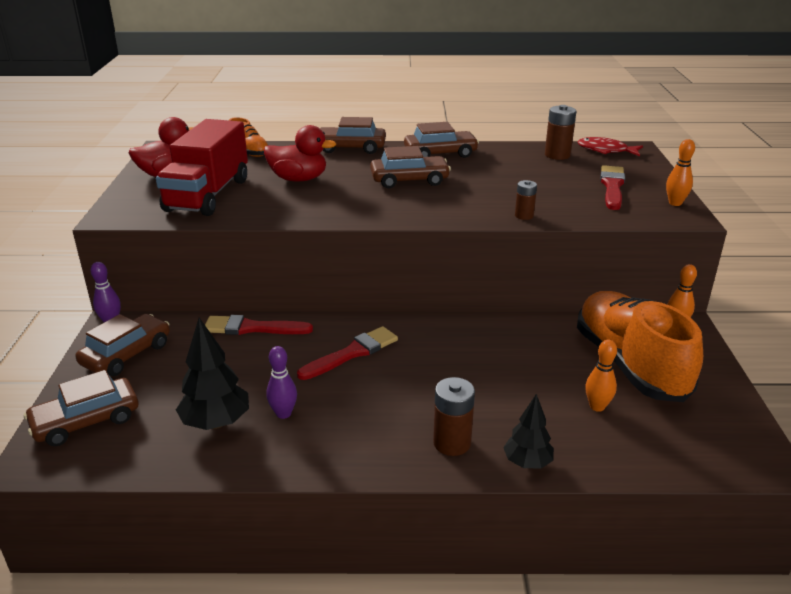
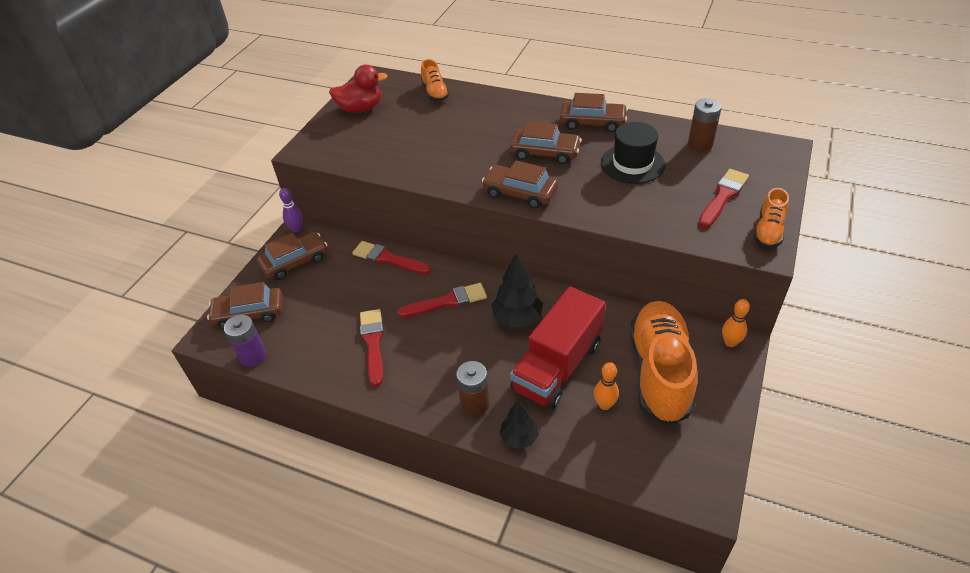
camera: 25 degrees right, 15 degrees up
(116, 467) = (253, 356): none -> purple battery
(208, 195) = (379, 140): red truck -> red truck (557, 366)
(216, 422) = (326, 338): black tree -> black tree (517, 318)
(283, 413) = (373, 343): purple bowling pin -> red brush
(299, 179) = (456, 134): red duck -> none
(350, 148) = (519, 101): brown car -> brown car (520, 193)
(506, 176) = (632, 164): none -> black hat
(524, 216) = (615, 217): brown battery -> none
(605, 150) = (753, 146): red fish -> none
(675, 203) = (768, 231): orange bowling pin -> orange shoe

